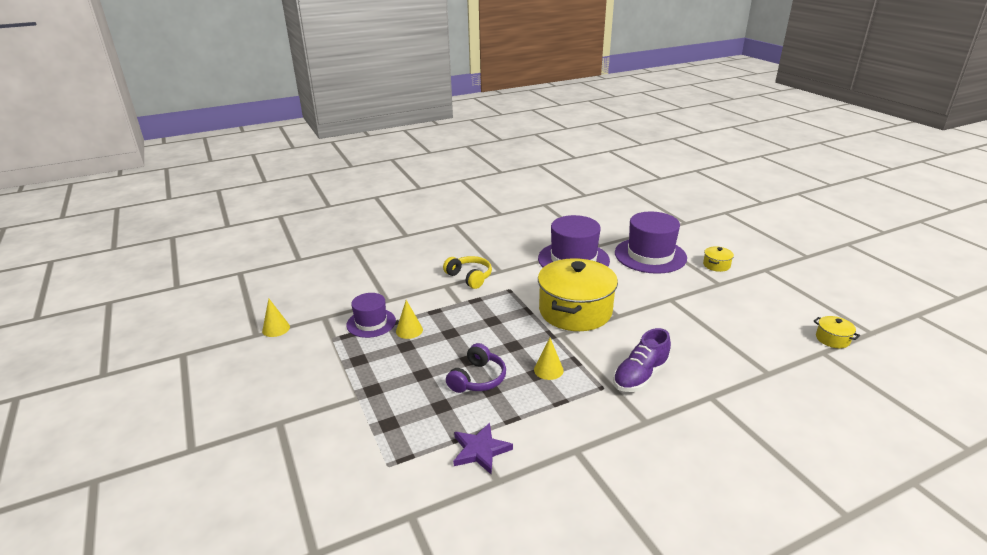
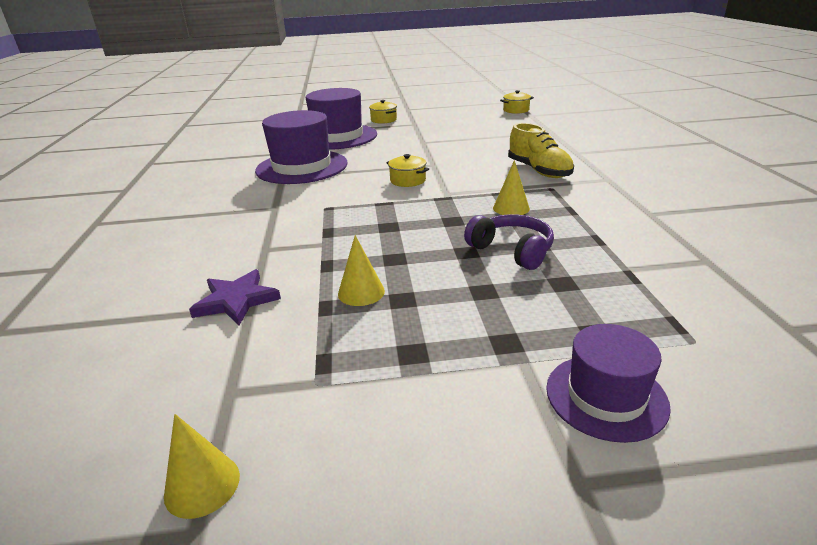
camera: 70 degrees left, 0 degrees up
(371, 323) = (306, 330): purple hat -> purple hat (606, 396)
(469, 277) = (265, 229): yellow headphones -> none
(480, 450) = (655, 265): purple star -> purple star (236, 300)
(575, 311) = (408, 180): yellow pot -> yellow pot, size x0.40
(640, 376) = (539, 171): purple shoe -> yellow shoe

